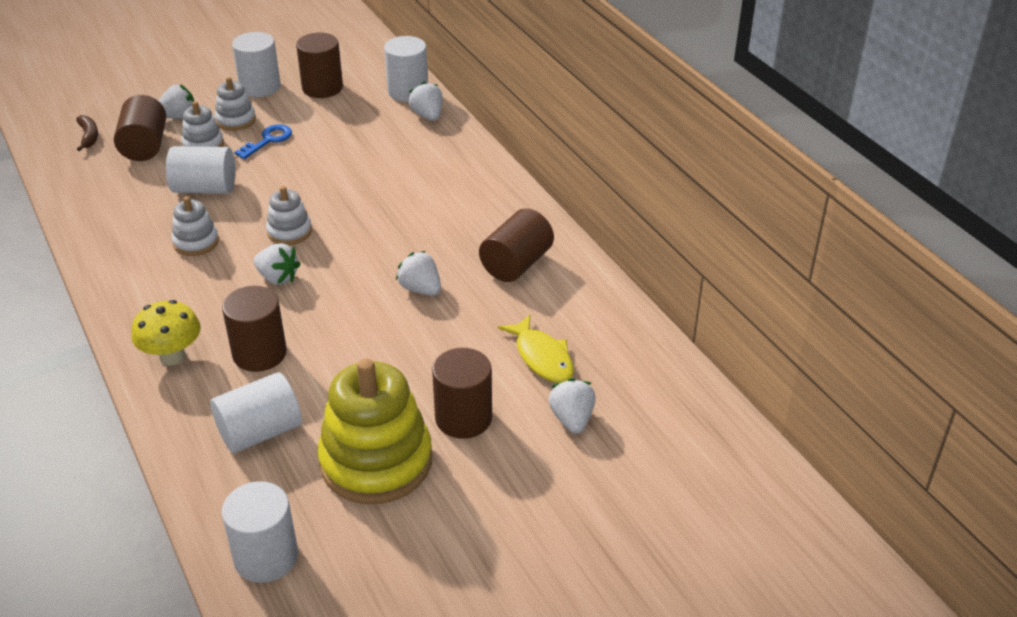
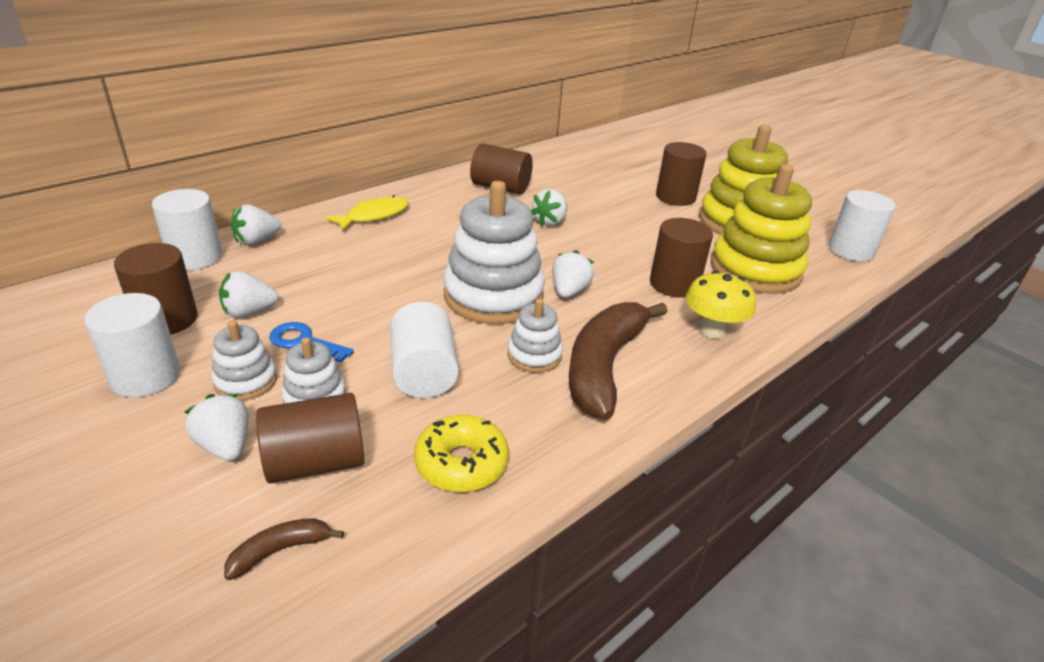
camera: 105 degrees left, 5 degrees down
(108, 197) = (461, 463): none -> yellow donut
(162, 276) = (604, 366): none -> brown banana
(260, 432) = (755, 270): white cylinder -> yellow stacking toy
(289, 231) = (493, 296): white stacking toy -> white stacking toy, size x2.04
(542, 357) = (599, 176): yellow fish -> yellow fish (374, 216)
(572, 419) = (649, 166): white strawberry -> white strawberry (249, 312)

